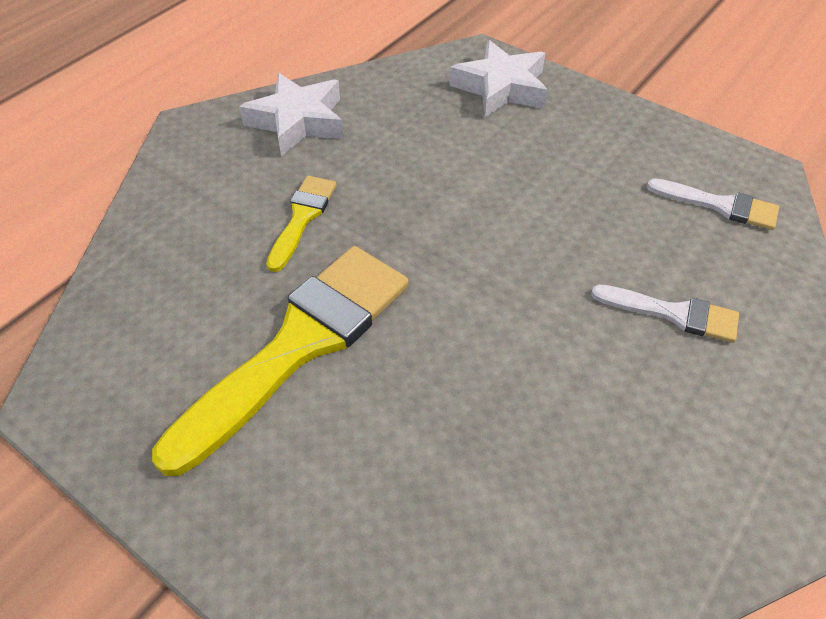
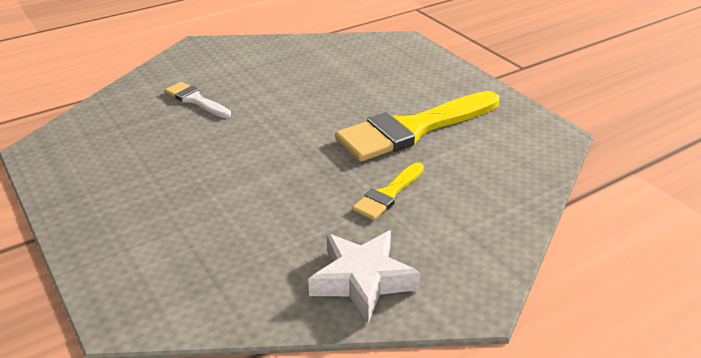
camera: 160 degrees left, 15 degrees down
(501, 88) = (143, 266): white star -> none
(719, 205) = (96, 138): white brush -> none

